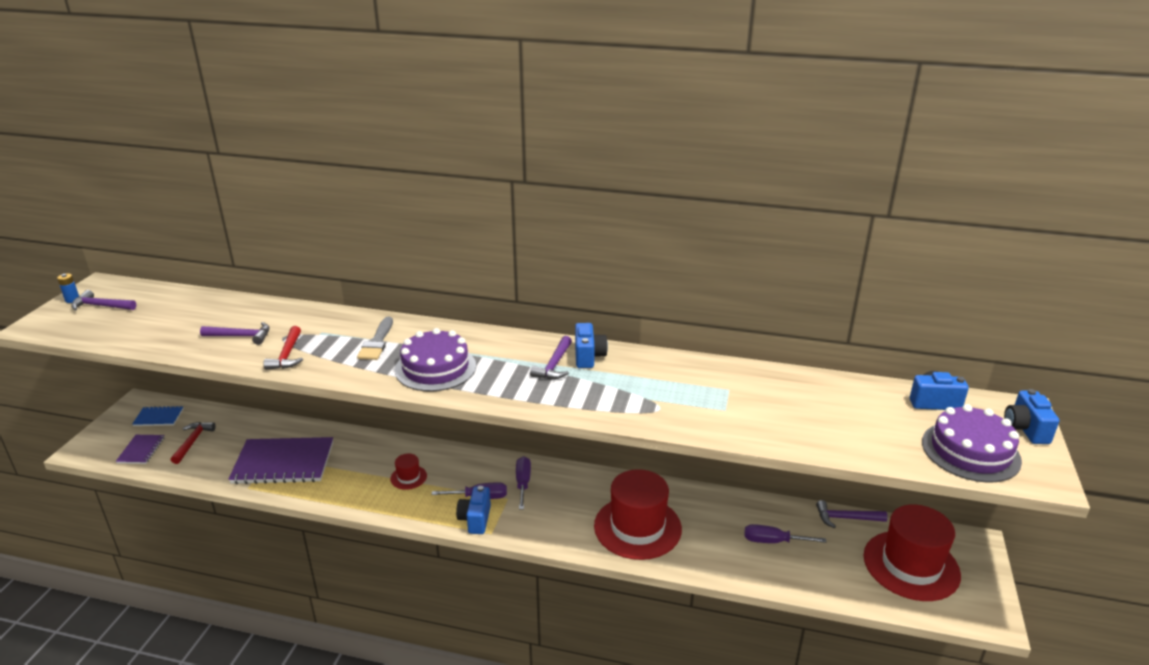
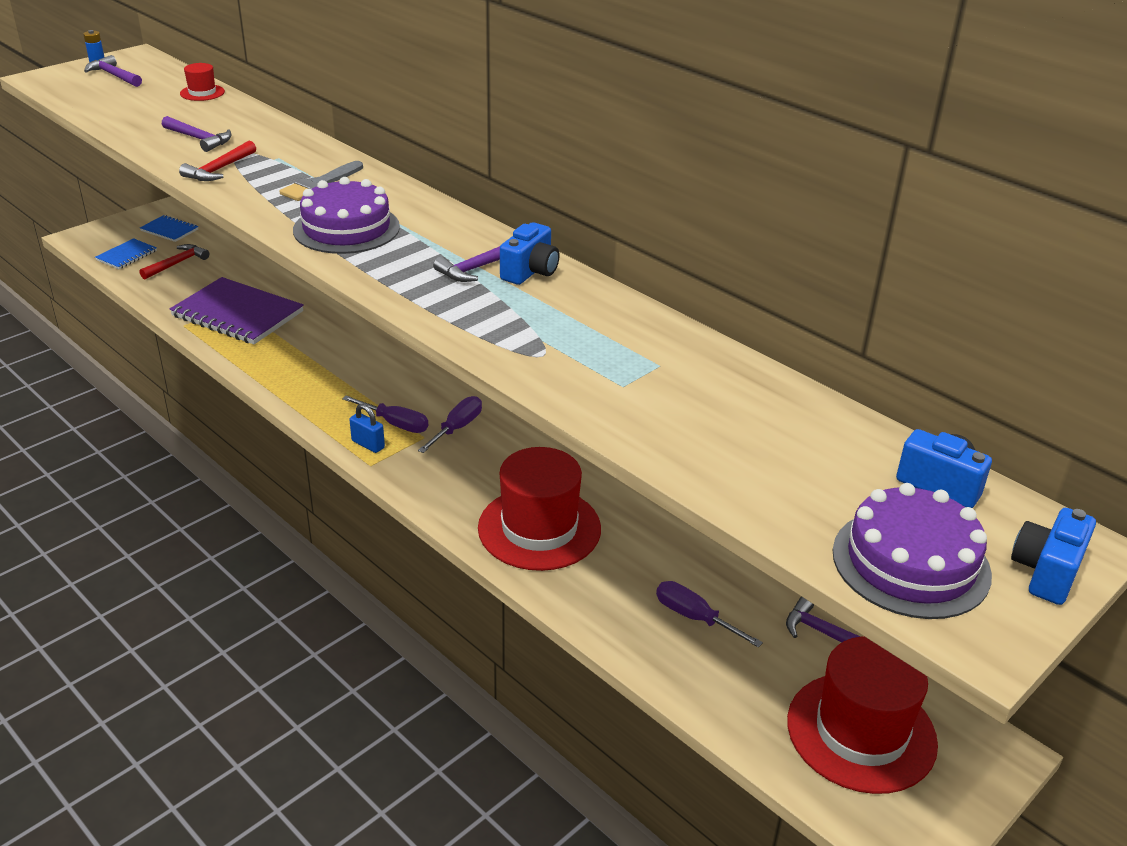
camera: 30 degrees right, 5 degrees up
(141, 450) = (126, 255): purple notebook -> blue notebook
(408, 477) = (343, 374): red hat -> red hat (202, 93)
(475, 519) = (368, 444): blue camera -> blue padlock

